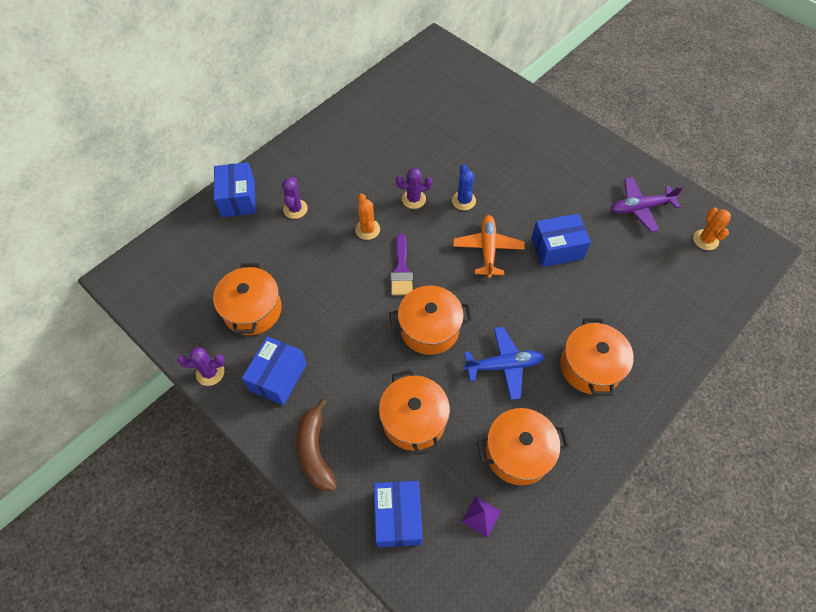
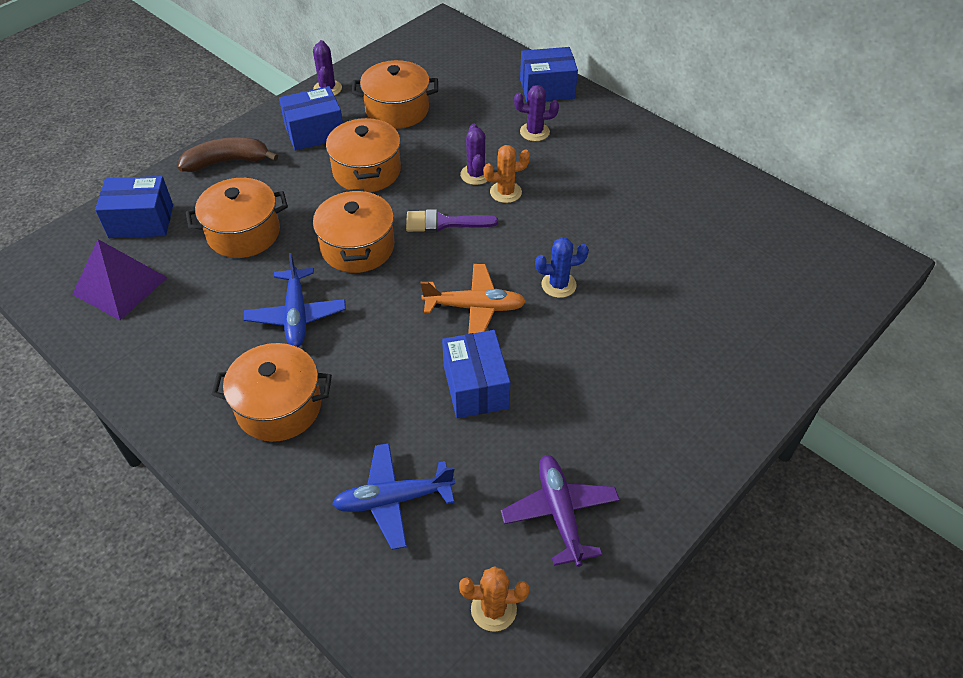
camera: 90 degrees right, 10 degrees down
(278, 377) = (314, 132): blue box -> blue box turned 45 degrees counterclockwise
(413, 199) = (557, 234): purple cactus -> purple cactus (476, 175)
(481, 516) = (120, 285): purple pyramid -> purple pyramid, size x2.01
(518, 453) = (181, 322): orange pot -> orange pot (367, 171)
(649, 291) = (393, 500): none -> blue plane

